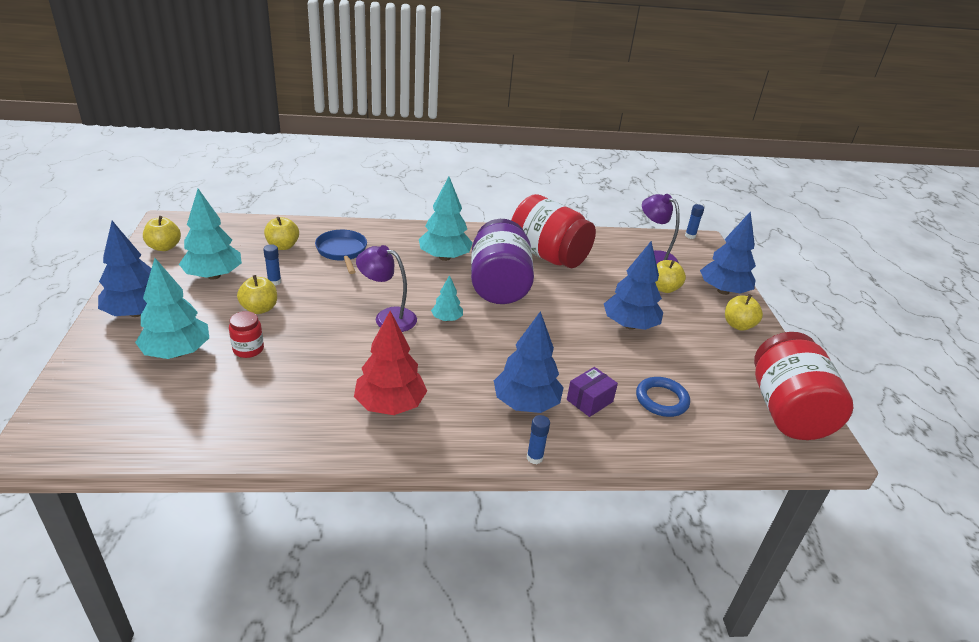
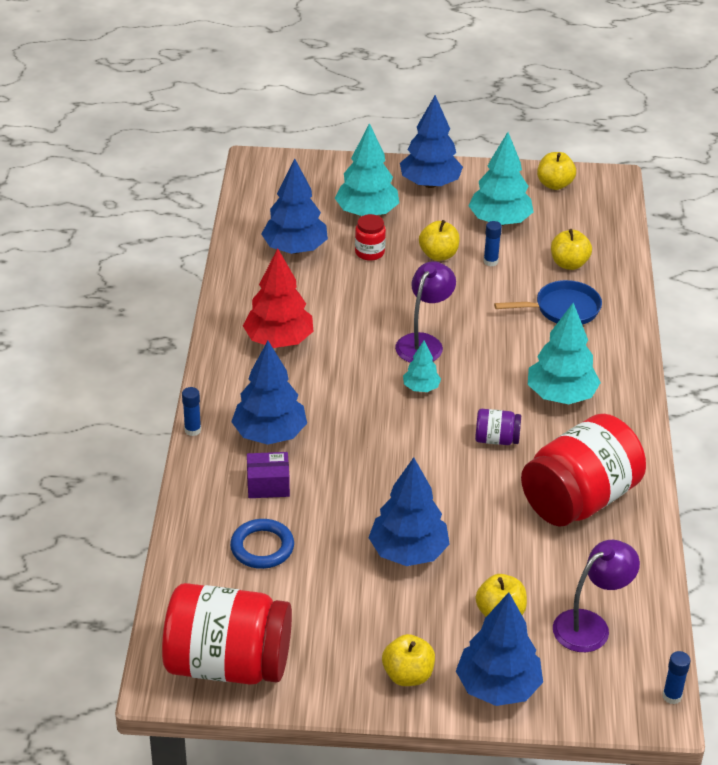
camera: 100 degrees right, 5 degrees up
(232, 401) = (295, 249): none -> blue tree
(499, 285) = (496, 439): purple jar -> purple jar, size x0.43
(589, 400) = (268, 485): purple box -> purple box turned 60 degrees counterclockwise

